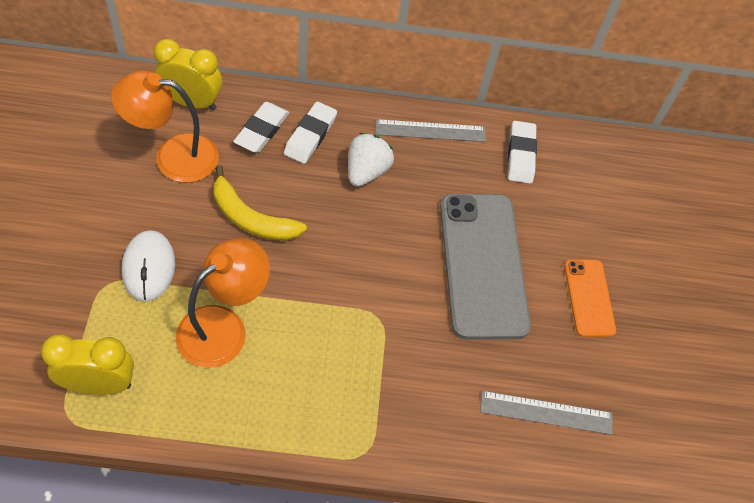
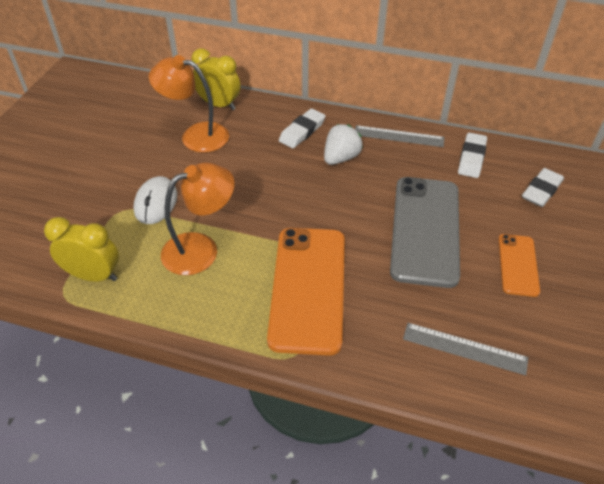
camera: 20 degrees right, 10 degrees down
(251, 218) = (242, 179): yellow banana -> none
(262, 130) = (266, 125): white eraser -> white eraser (541, 190)
(364, 362) = (308, 288): none -> orange phone

